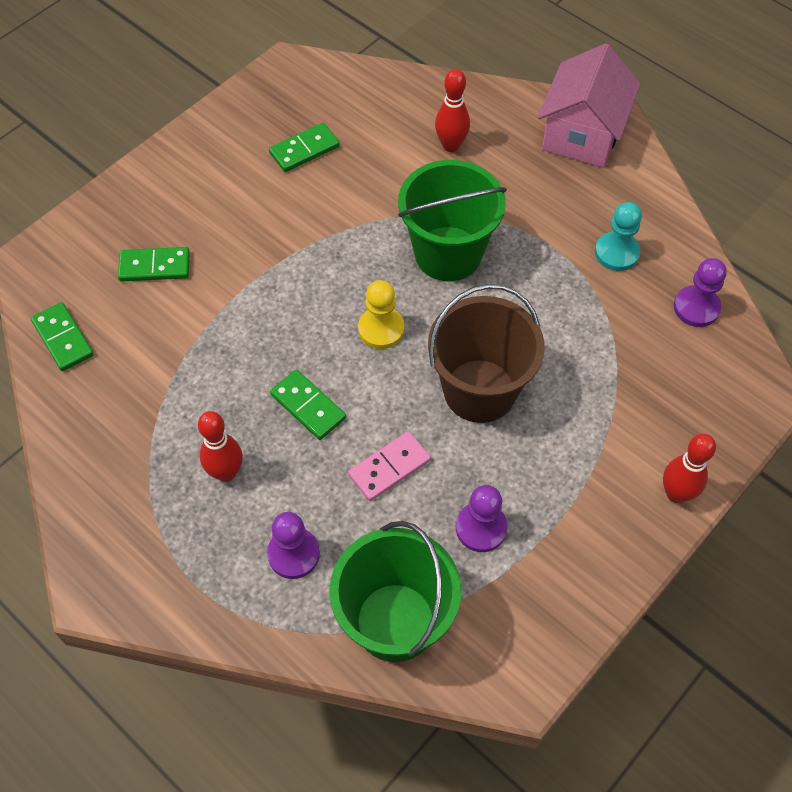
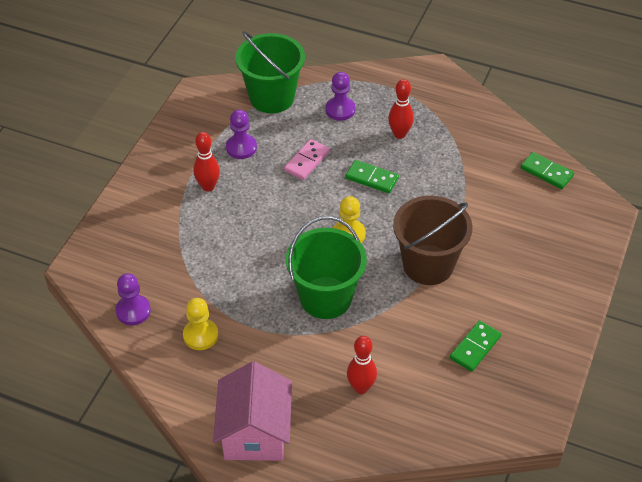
camera: 160 degrees right, 10 degrees down
(155, 266) = (523, 230): green domino -> none
(479, 391) = (268, 216): brown bucket -> brown bucket (428, 265)
(616, 253) = (200, 335): turquoise pawn -> yellow pawn
(676, 493) = (129, 194): red bowling pin -> red bowling pin (208, 186)

